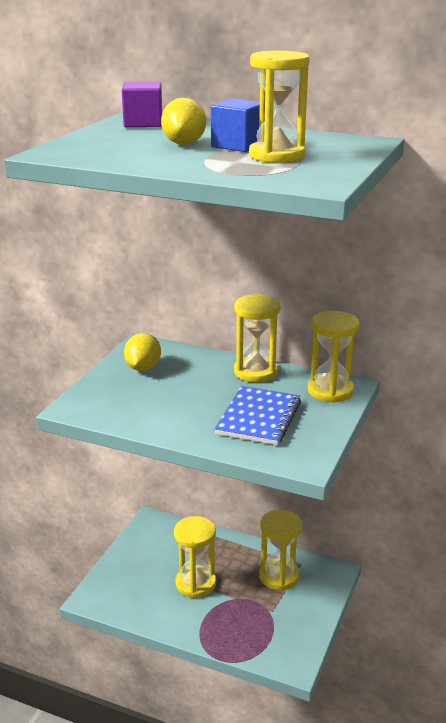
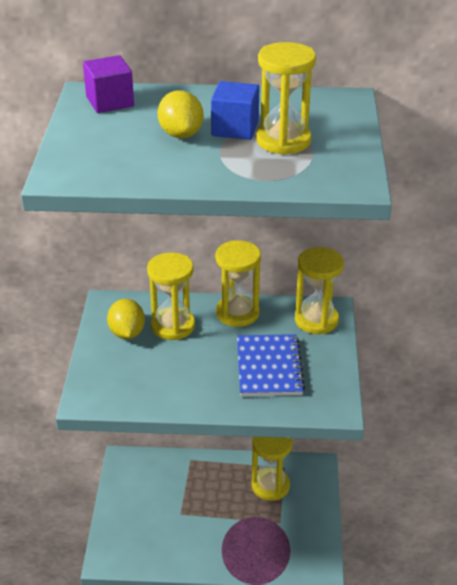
camera: 20 degrees left, 10 degrees up
(195, 583) = (198, 515): yellow hourglass -> yellow hourglass (173, 326)

